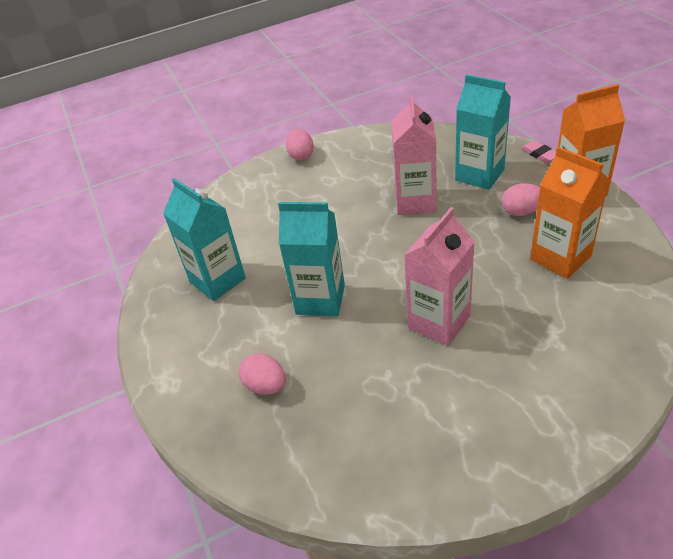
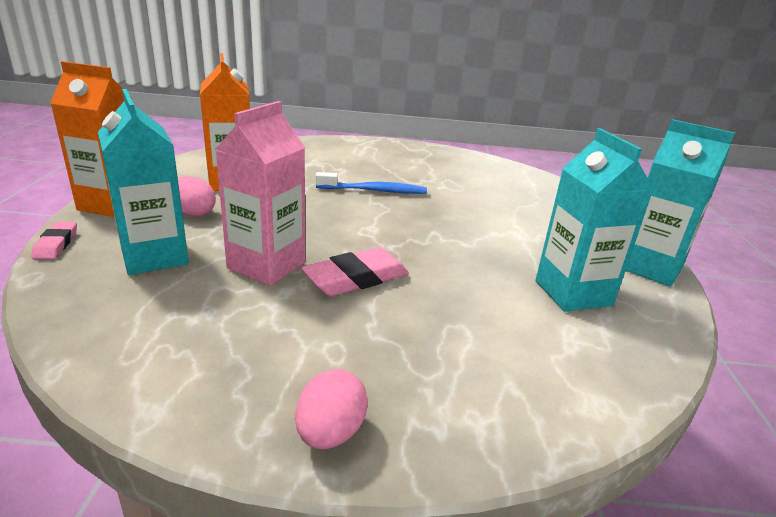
camera: 160 degrees left, 15 degrees down
(266, 386) = (540, 211): pink egg -> none
(320, 299) = (460, 235): turquoise carton -> turquoise carton (650, 268)
(357, 220) = (356, 278): none -> pink eraser
(439, 322) = (374, 191): pink carton -> blue toothbrush

